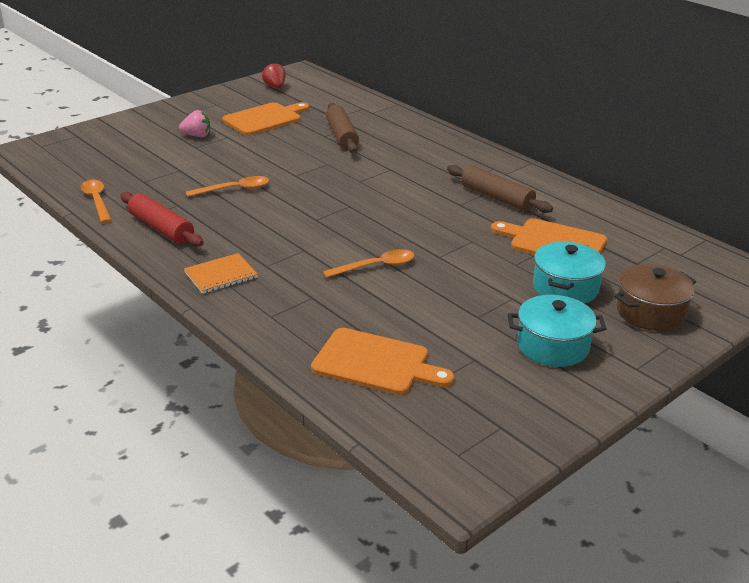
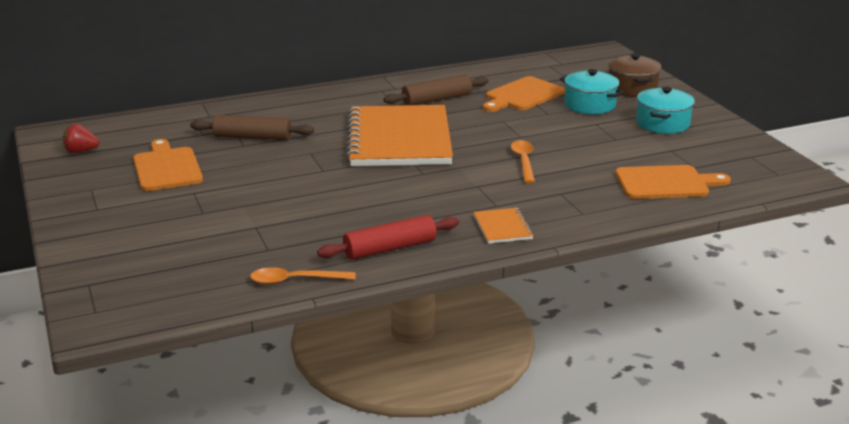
camera: 70 degrees left, 5 degrees down
(197, 136) = (172, 209): pink strawberry -> none
(234, 189) = (330, 203): orange spoon -> none
(376, 363) = (666, 183): orange cutting board -> orange cutting board turned 45 degrees clockwise
(383, 196) = (399, 139): none -> orange notebook

